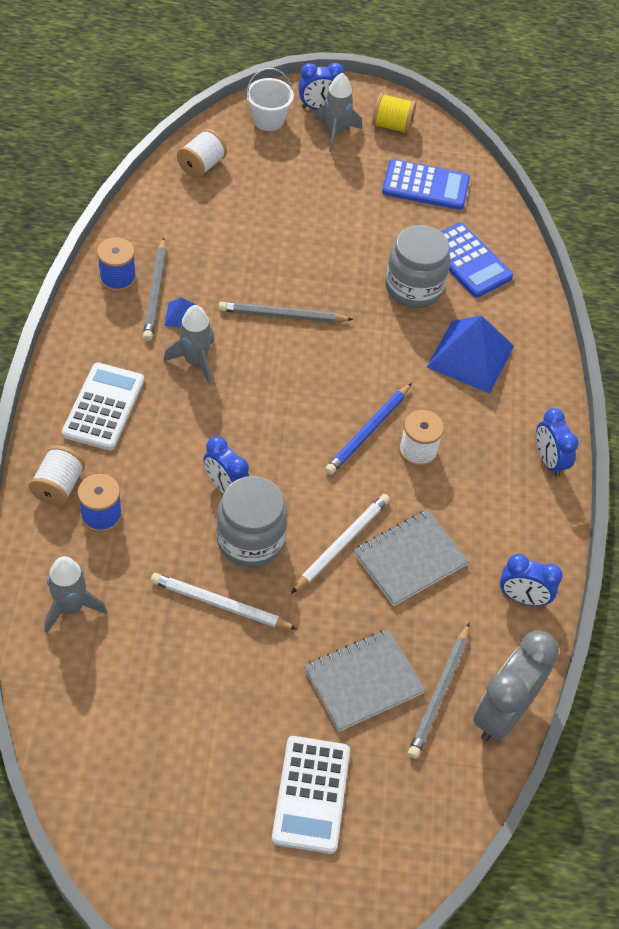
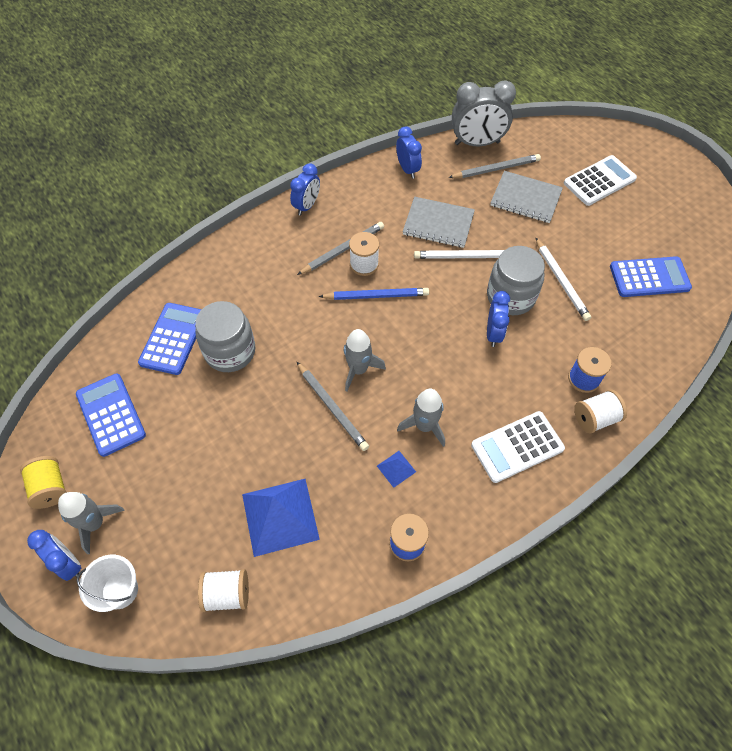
camera: 125 degrees left, 5 degrees up
(71, 607) = (647, 344): grey rocket -> grey rocket (358, 369)
(133, 696) = (649, 277): none -> blue calculator
(155, 292) = (393, 505): grey pencil -> grey pencil (342, 250)
(470, 356) = (263, 285): blue pyramid -> blue pyramid (280, 516)

